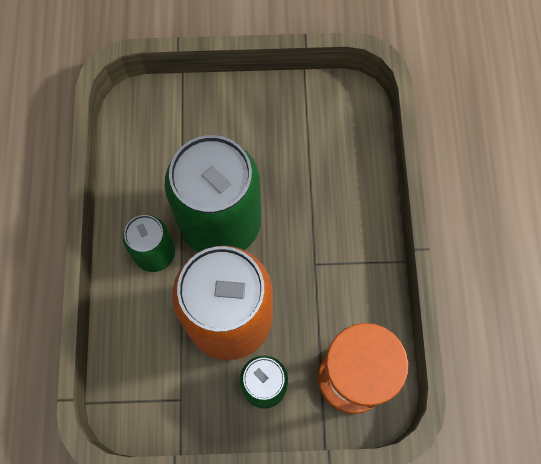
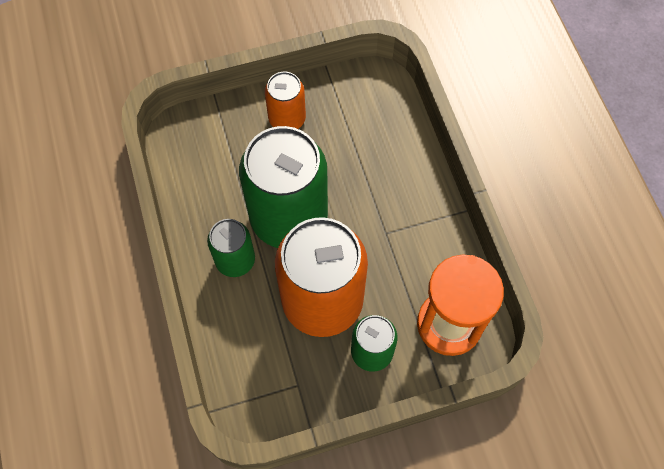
camera: 15 degrees left, 5 degrees down
(248, 117) = (287, 119): none -> orange can

